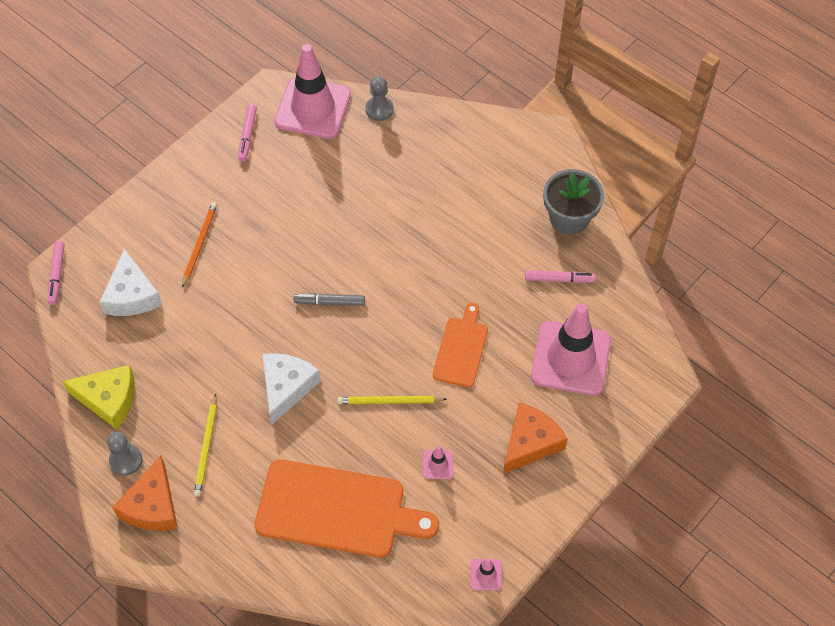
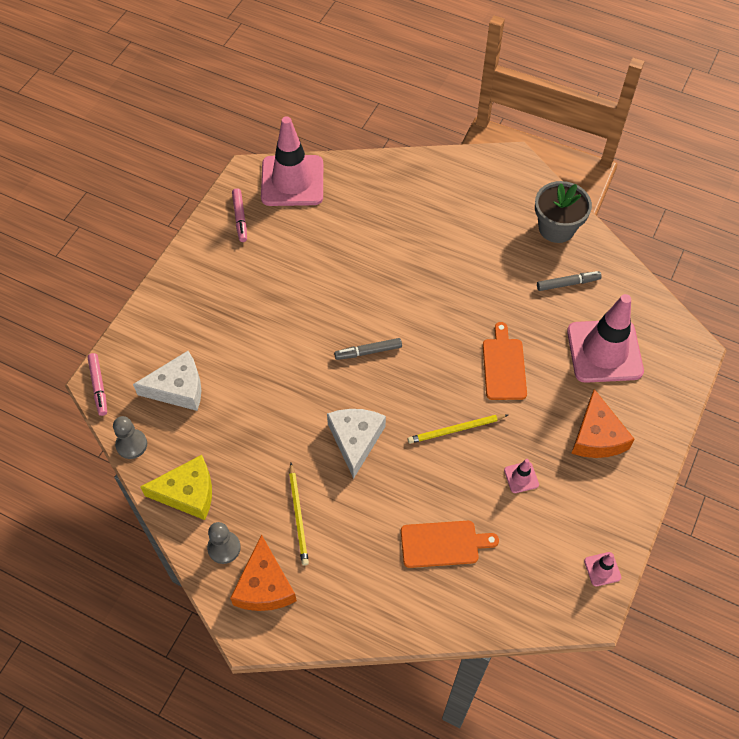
camera: 15 degrees left, 0 degrees up
(131, 295) = (178, 388): white cheese -> white cheese turned 75 degrees counterclockwise
(200, 244) = (228, 326): orange pencil -> none
(337, 510) = (443, 544): orange cutting board -> orange cutting board, size x0.55
(379, 109) = (353, 169): grey pawn -> grey pawn (131, 444)
(530, 443) = (597, 436): orange cheese -> orange cheese turned 150 degrees clockwise
(559, 279) = (568, 283): pink marker -> grey marker

